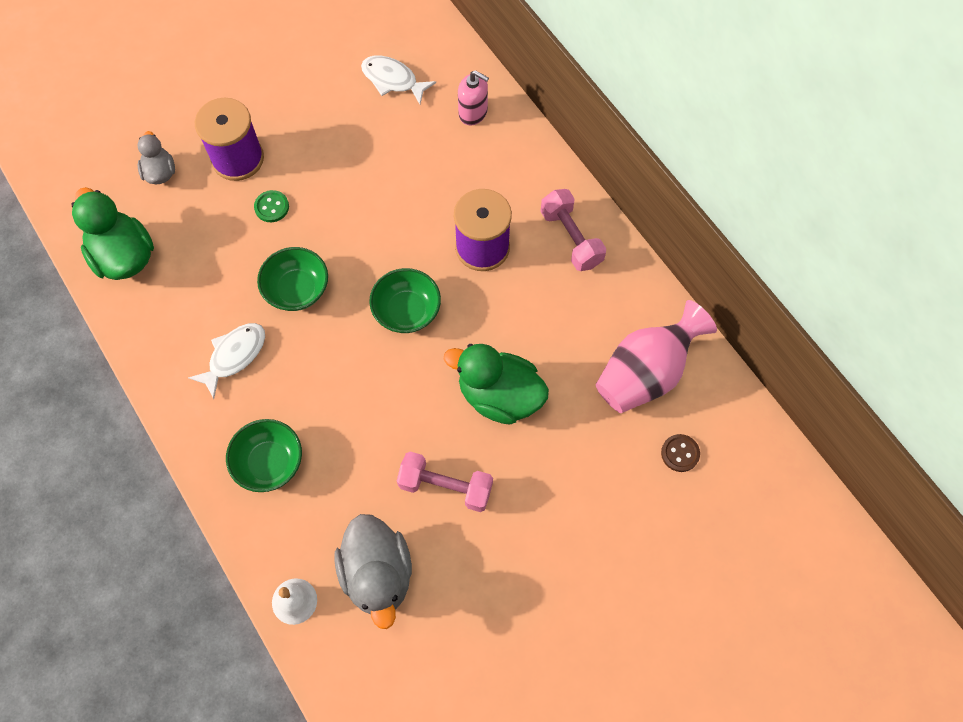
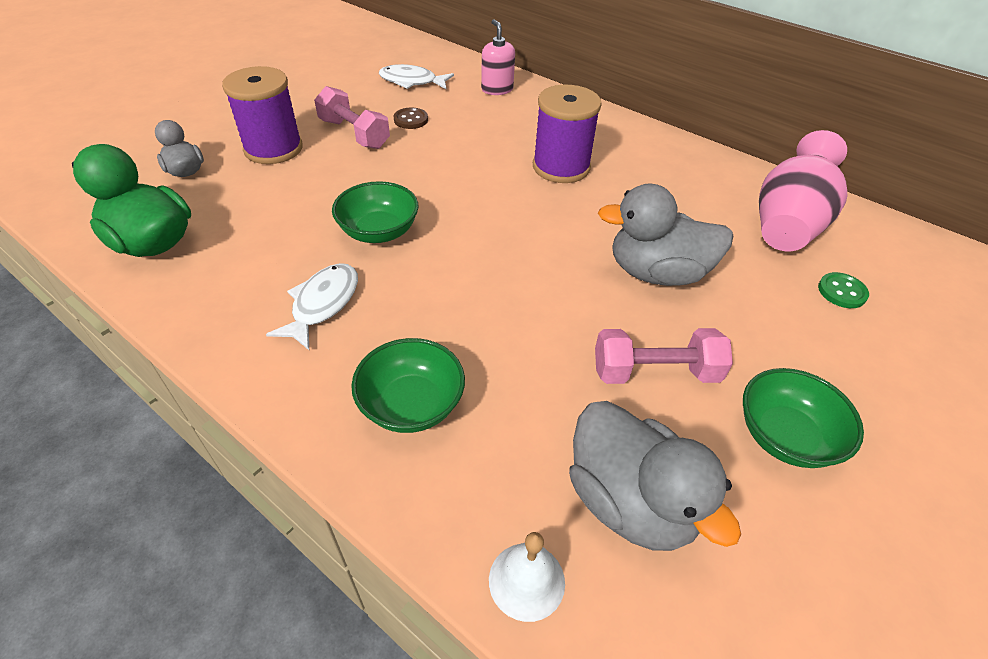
camera: 20 degrees left, 20 degrees down
(272, 207) = (324, 175): green button -> green button (842, 292)
(407, 311) = (512, 225): green bowl -> green bowl (785, 436)
(473, 113) = (497, 89): pink soap dispenser -> pink soap dispenser turned 120 degrees counterclockwise
(499, 396) = (657, 273): green duck -> grey duck
(571, 238) = (640, 147): pink dumbbell -> pink dumbbell (354, 134)
(680, 453) = (878, 279): brown button -> brown button (411, 120)

